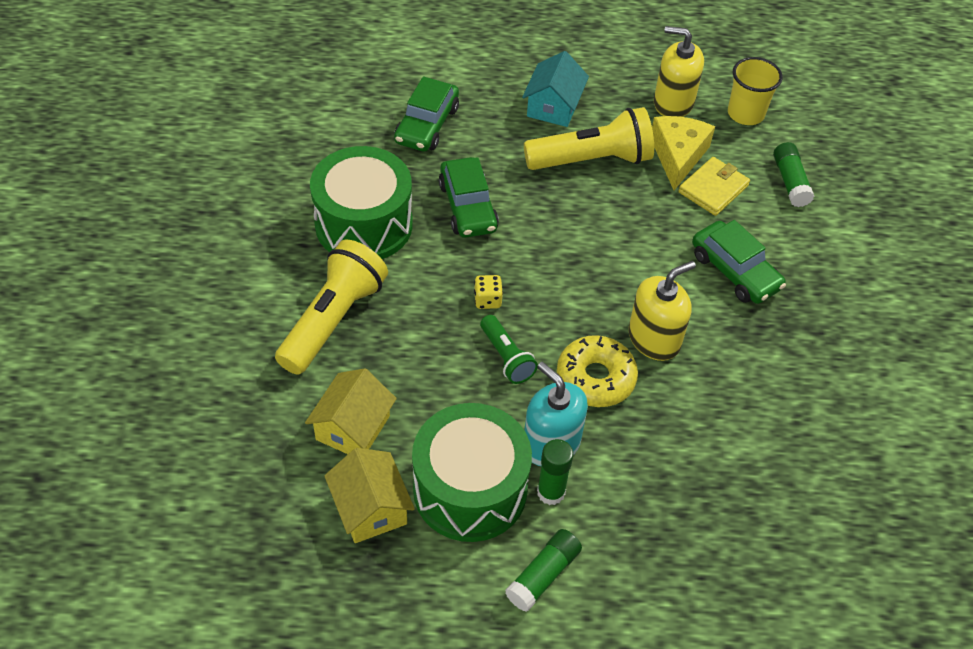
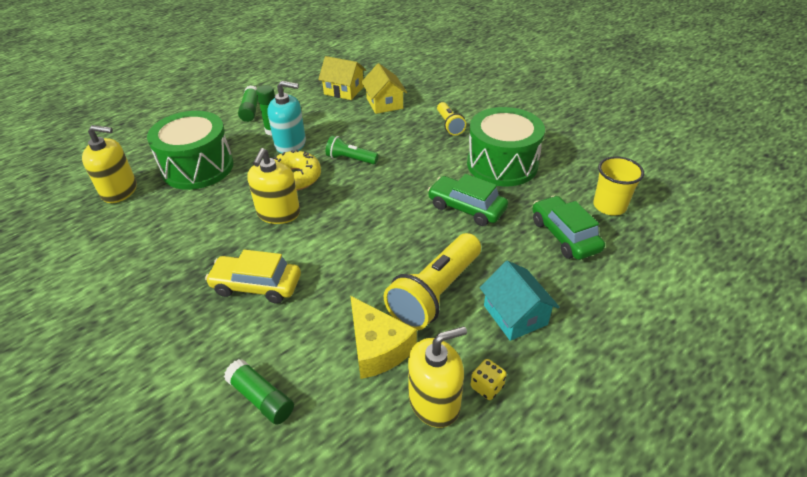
camera: 140 degrees right, 10 degrees down
(333, 320) = (449, 125): yellow flashlight -> yellow flashlight, size x0.54
(470, 489) = (310, 114): green drum -> green drum (198, 167)
(487, 300) = (391, 174): yellow dice -> yellow dice (487, 386)
(713, 189) = (323, 339): yellow wallet -> none
(735, 271) = (256, 285): green car -> yellow car
(745, 114) = (359, 449): yellow cup -> yellow cup (609, 206)
(820, 523) = (119, 191): none -> yellow soap dispenser

